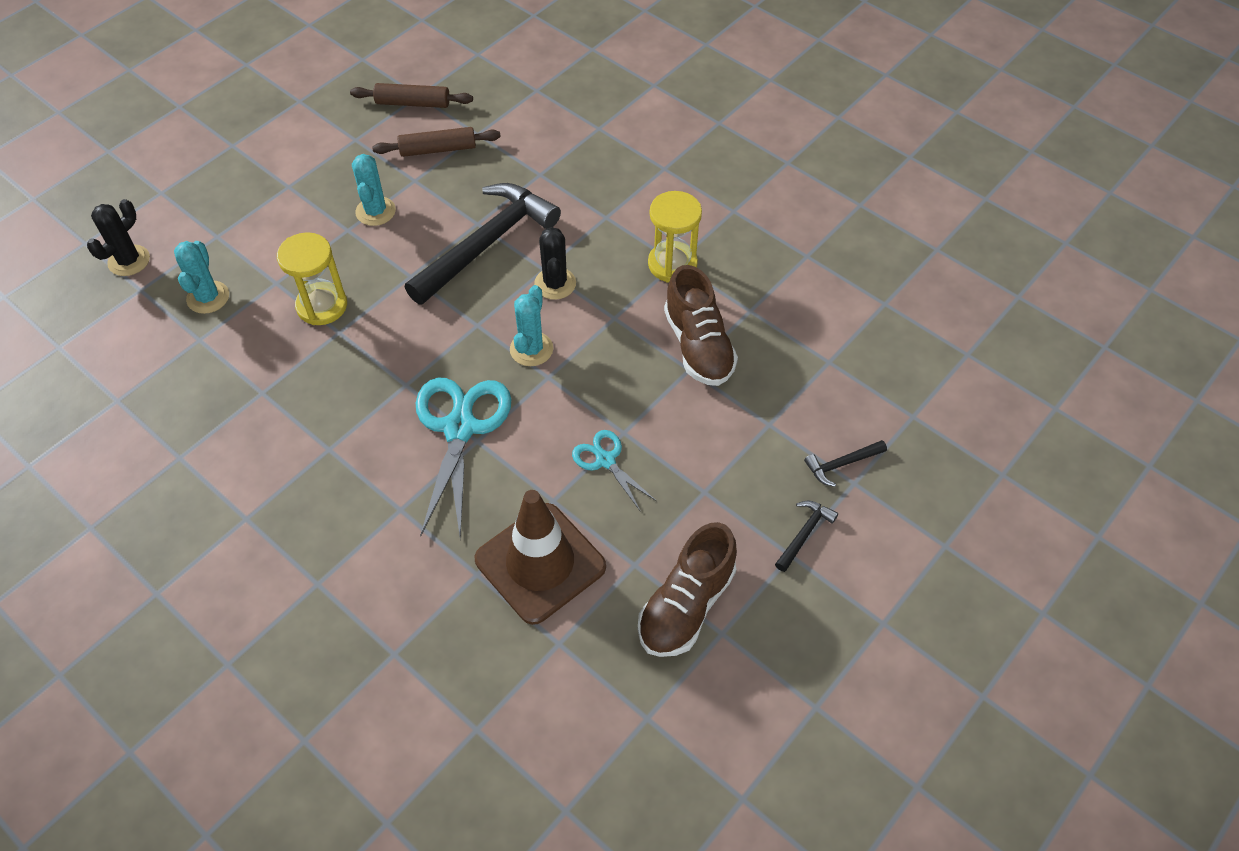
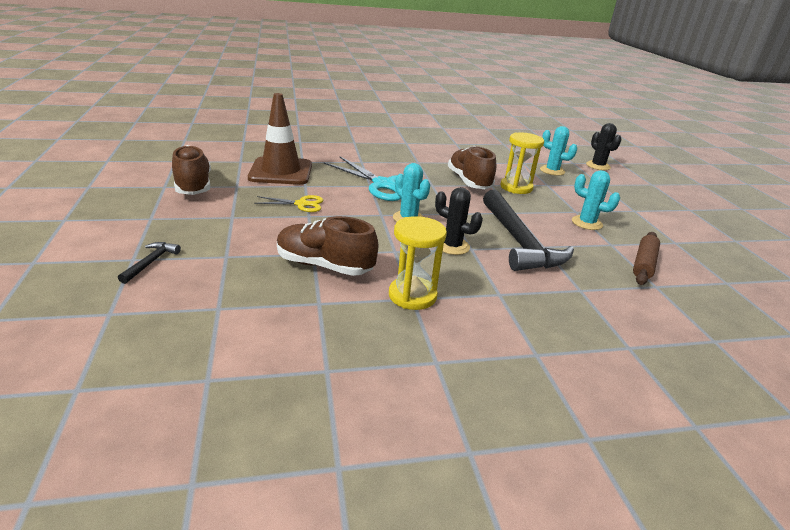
camera: 125 degrees right, 25 degrees down
(351, 357) = (469, 182): none -> brown shoe
(413, 103) = (715, 276): brown rolling pin -> none
(605, 460) = (301, 204): turquoise scissors -> yellow scissors
(804, 534) = (149, 227): black hammer -> none

